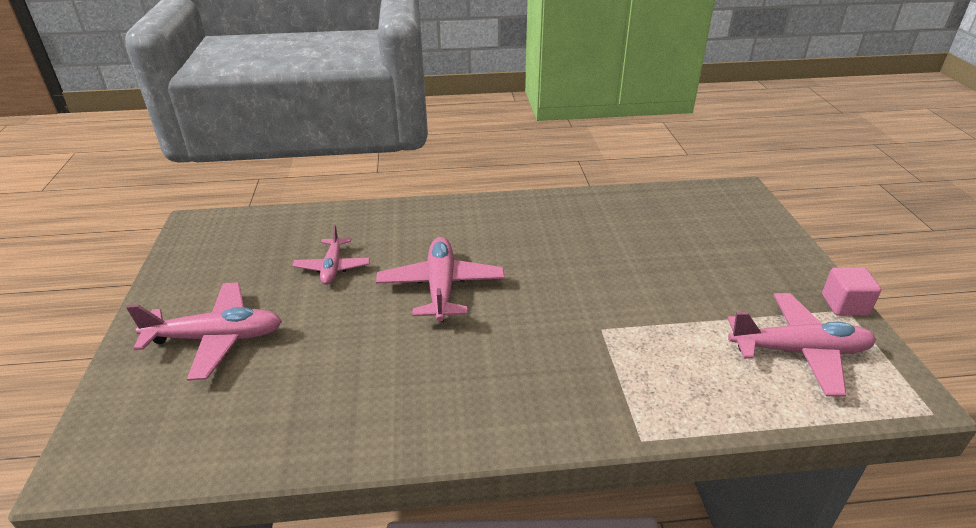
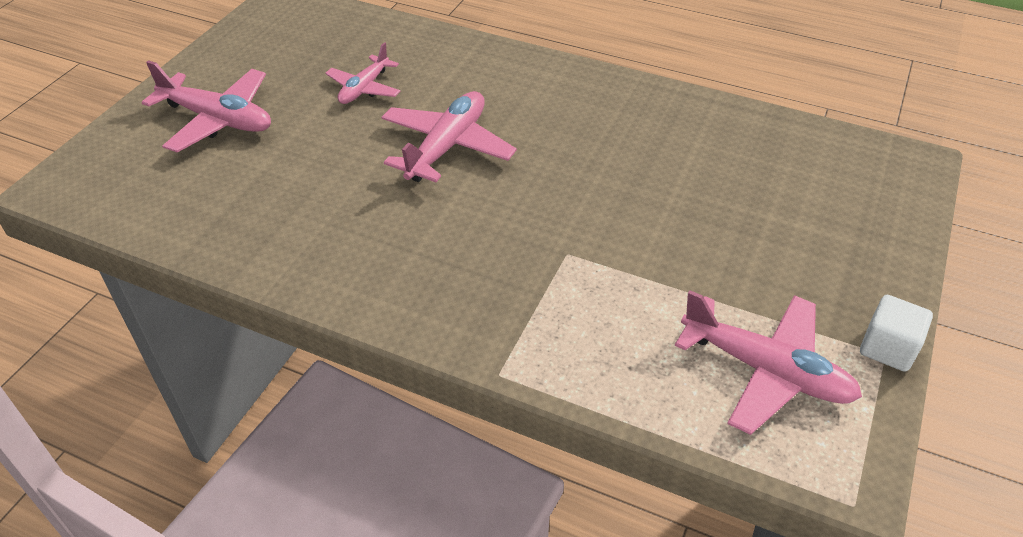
camera: 30 degrees right, 10 degrees up
(844, 305) = (887, 348): pink cube -> white cube

